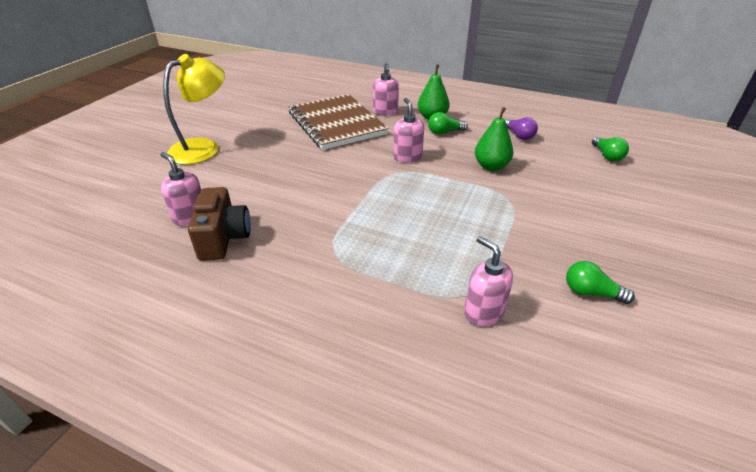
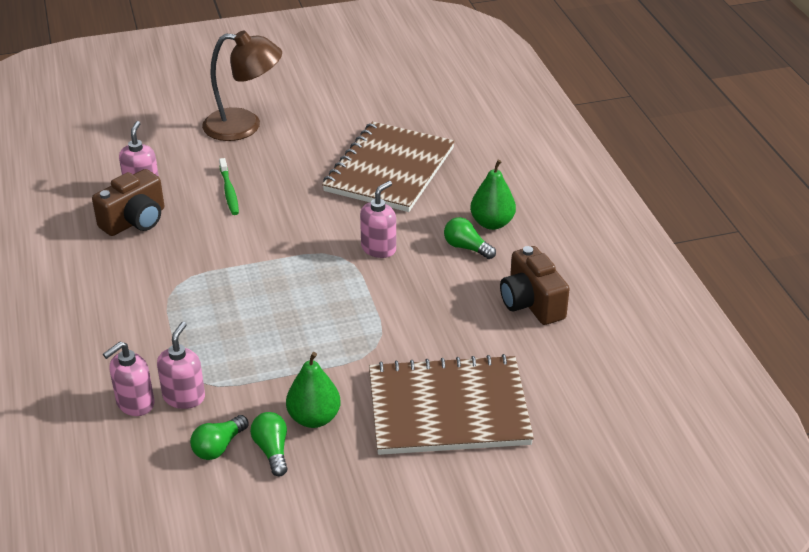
camera: 50 degrees right, 0 degrees up
(203, 148) = (244, 126): yellow lamp -> brown lamp
(261, 182) = (229, 191): none -> green toothbrush
(385, 112) = (460, 186): pink soap dispenser -> pink soap dispenser (135, 403)
(491, 166) = (429, 311): green pear -> green pear (314, 418)
(519, 135) = (531, 303): purple light bulb -> brown camera
(597, 199) = (448, 408): none -> brown notebook
(607, 156) = (567, 388): green light bulb -> green light bulb (218, 447)

